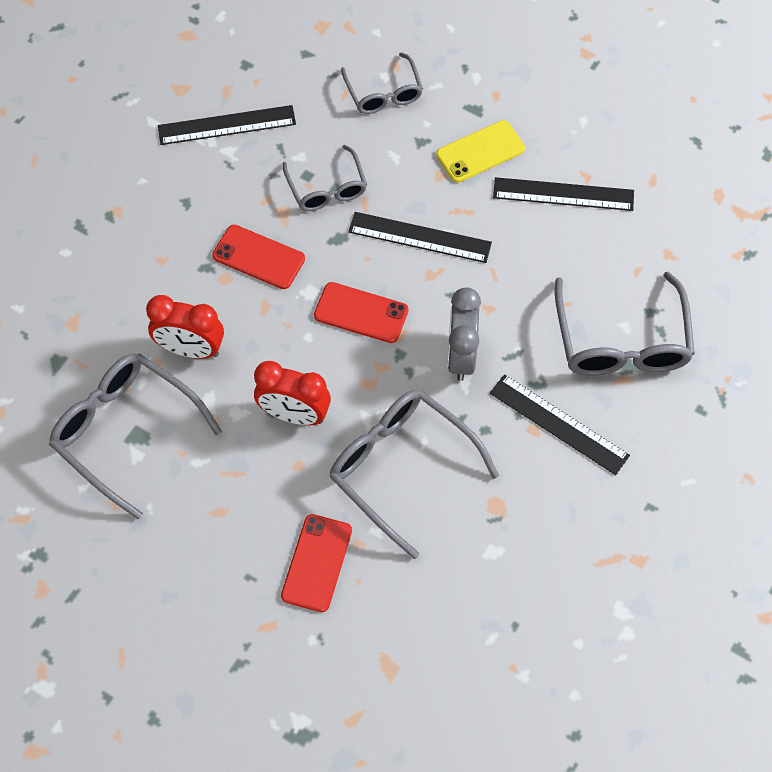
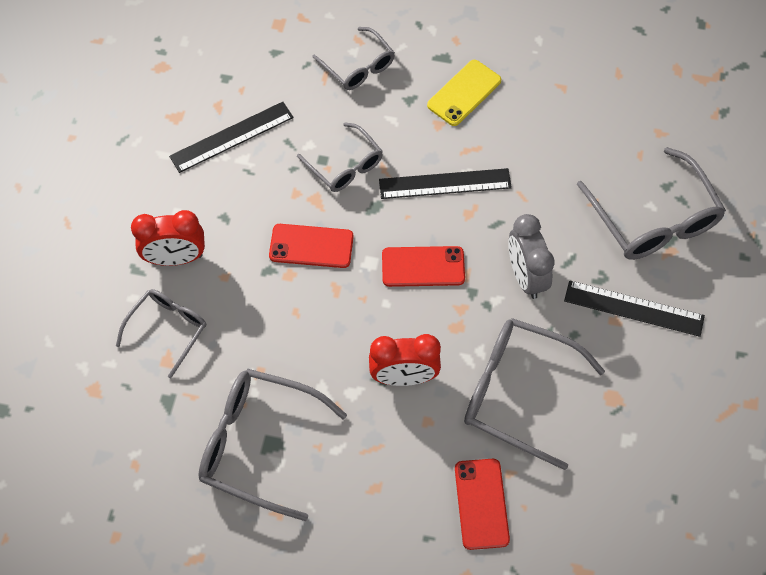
camera: 20 degrees left, 0 degrees up
(86, 293) = (168, 329): none -> grey glasses
(191, 349) = (286, 349): red clock -> red clock (176, 258)
(563, 194) = (550, 108): black ruler -> none

